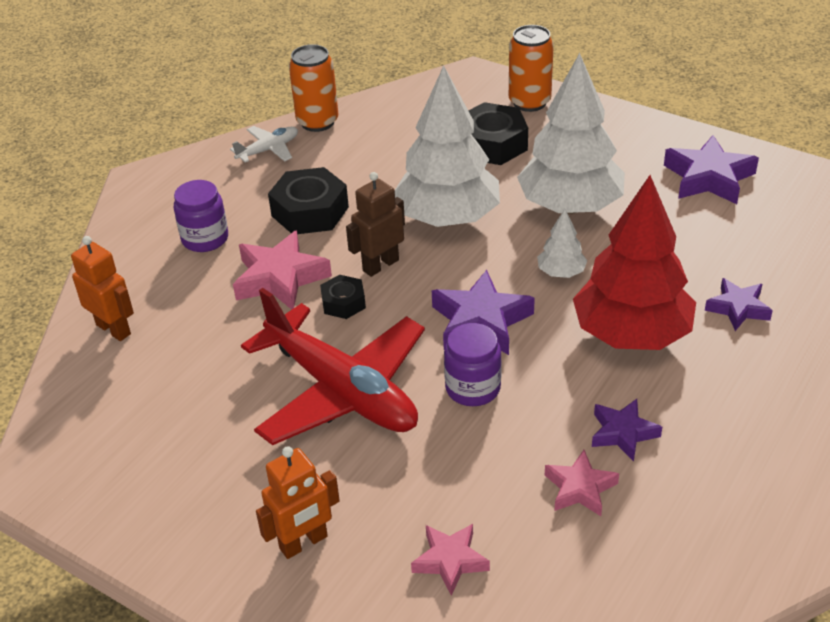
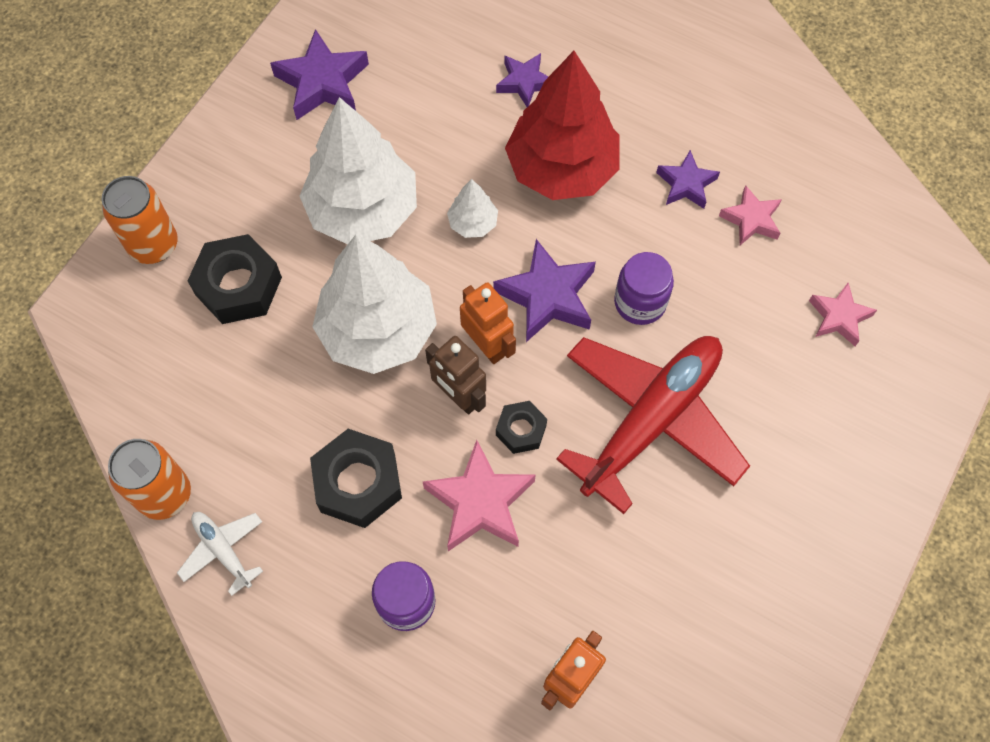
camera: 95 degrees left, 25 degrees up
(304, 543) = (837, 435): orange robot -> orange robot (487, 345)

